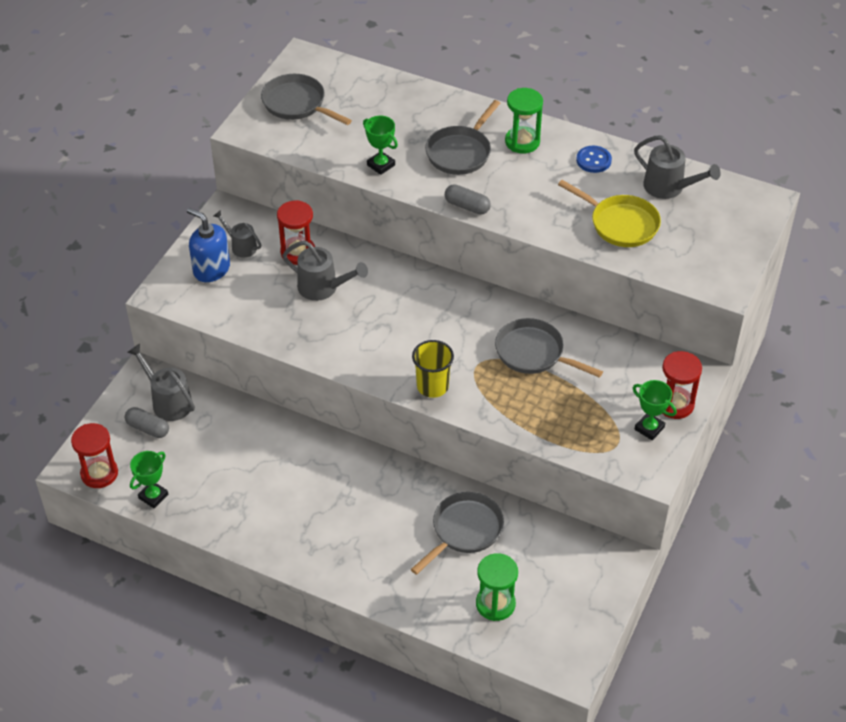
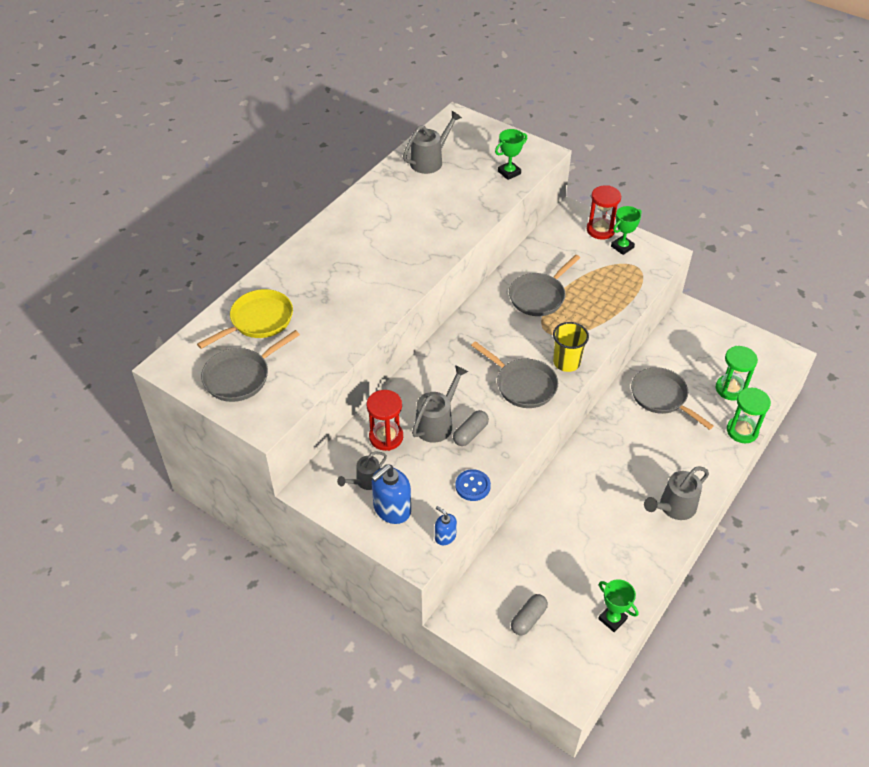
camera: 80 degrees left, 0 degrees up
(99, 473) = (580, 666): red hourglass -> none
(168, 401) = (496, 599): grey watering can -> grey watering can (673, 508)
(184, 311) = (445, 536): none -> blue soap dispenser
(381, 165) = (351, 325): green trophy -> green trophy (509, 172)
(460, 152) = (351, 270): grey pan -> grey pan (523, 385)
(467, 206) = (421, 276): grey capsule -> grey capsule (470, 433)
(522, 142) = (350, 231): green hourglass -> green hourglass (742, 431)
(593, 160) = (386, 194): blue button -> blue button (472, 486)
(620, 224) = (464, 192): yellow pan -> yellow pan (258, 321)

